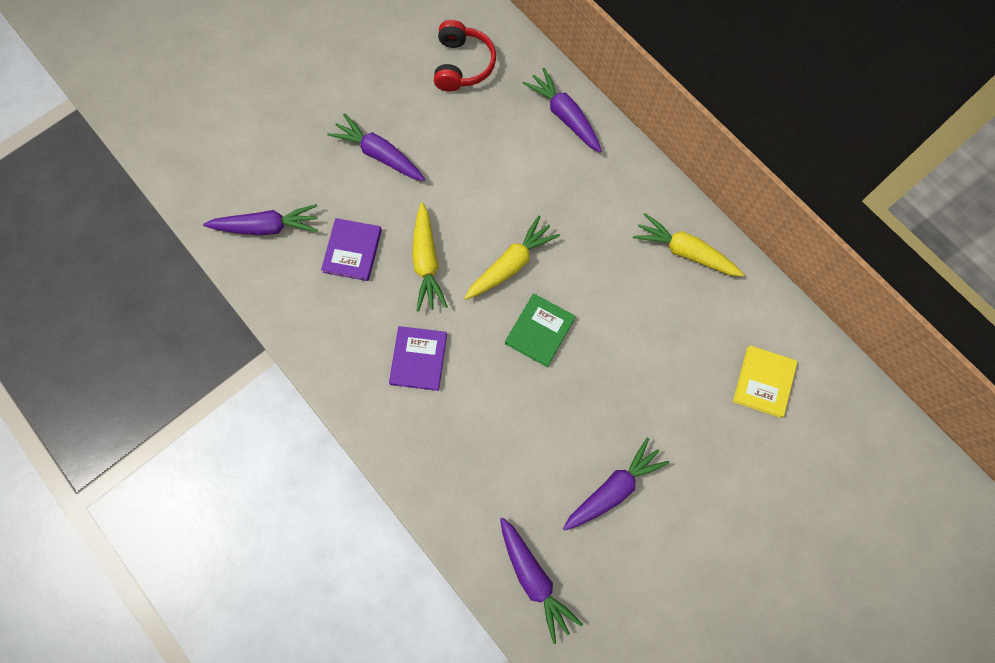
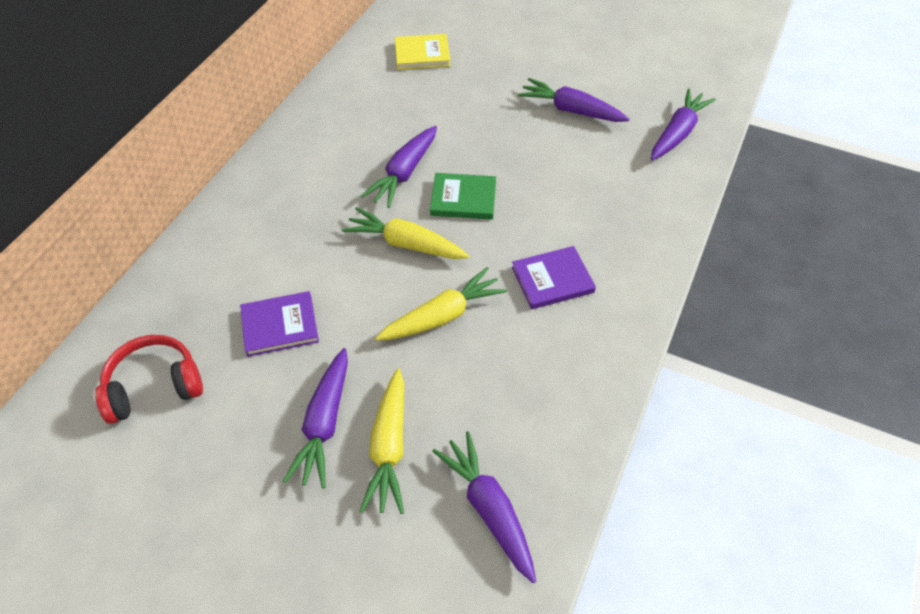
camera: 115 degrees left, 20 degrees down
(352, 251) = (468, 394): purple book -> purple book (280, 326)
(564, 116) = (200, 260): purple carrot -> purple carrot (404, 173)
(685, 251) = (325, 127): yellow carrot -> yellow carrot (389, 447)

